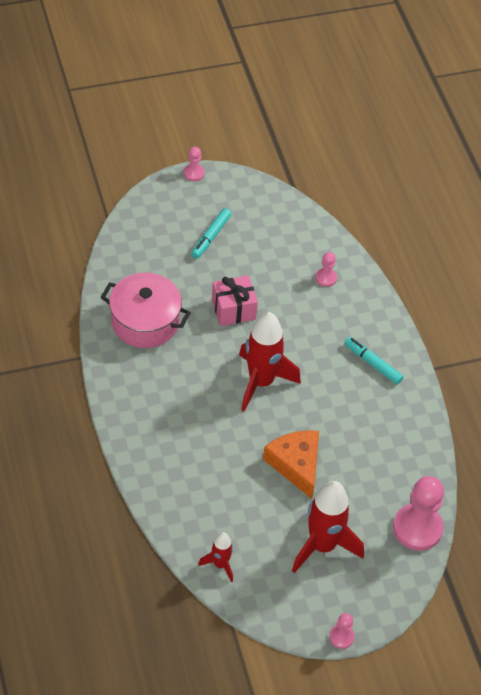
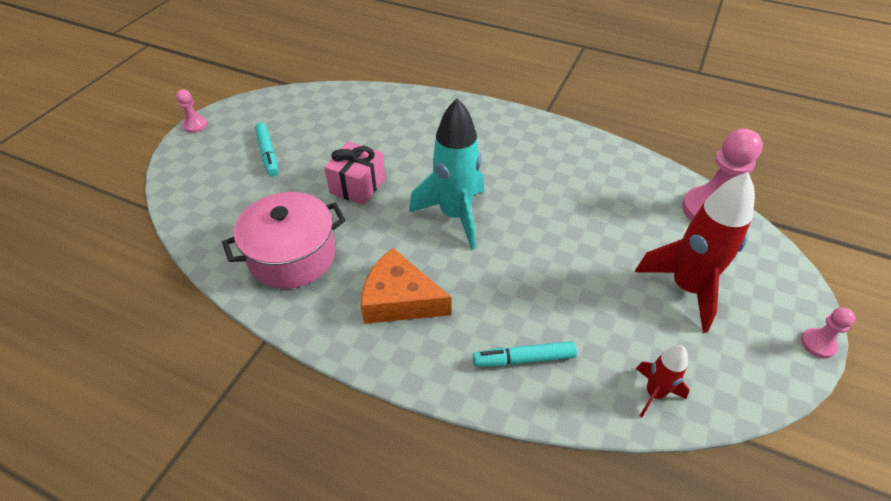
camera: 45 degrees left, 5 degrees down
(261, 382) = (455, 215): red rocket -> turquoise rocket
(296, 464) = (571, 248): orange cheese -> orange cheese (399, 299)
(326, 278) = (396, 115): pink pawn -> none
(372, 363) = (509, 138): turquoise marker -> turquoise marker (524, 359)

